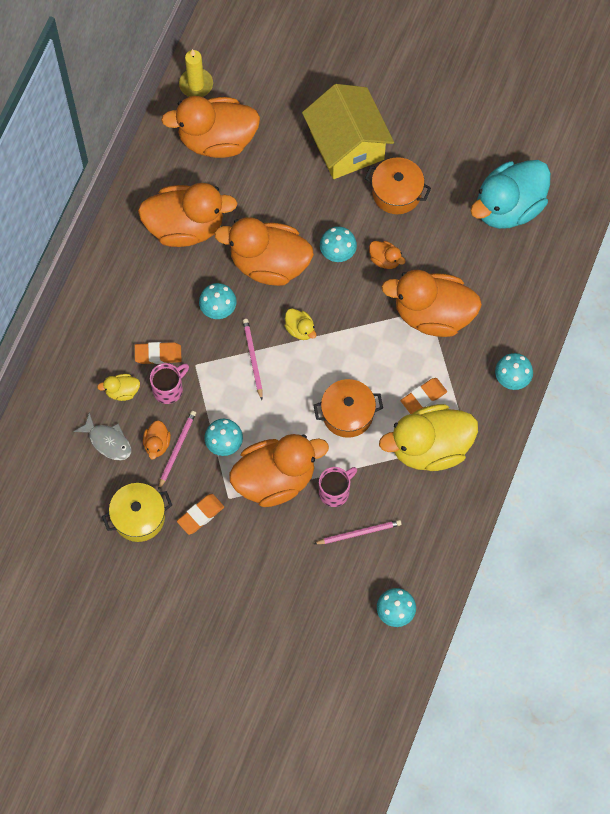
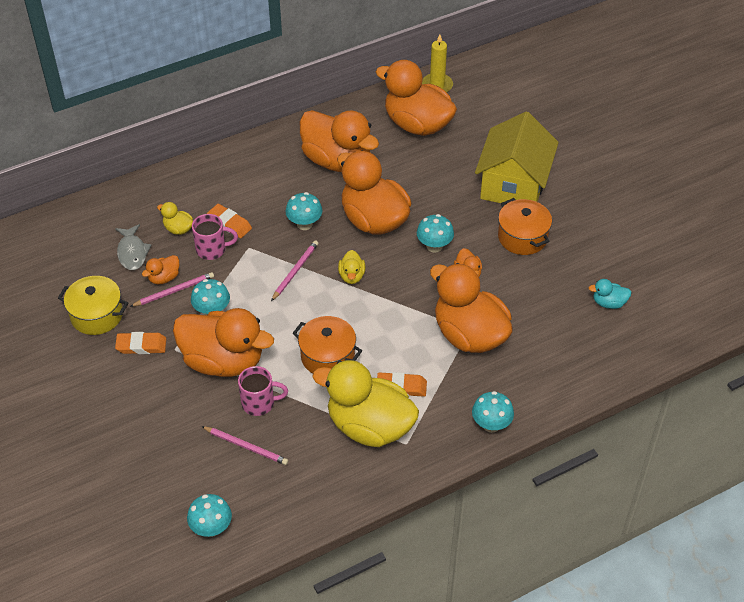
camera: 40 degrees right, 20 degrees down
(508, 207) = (608, 303): turquoise duck -> turquoise duck, size x0.42

